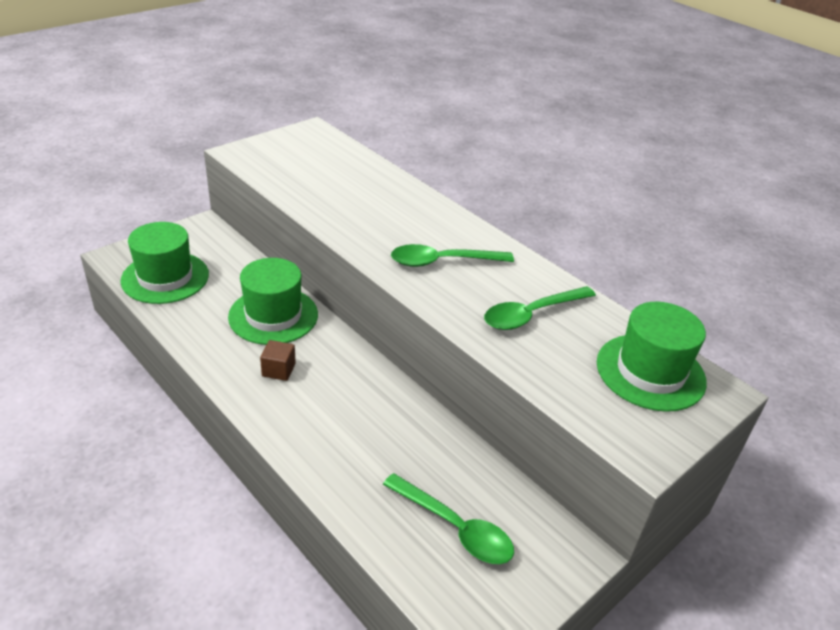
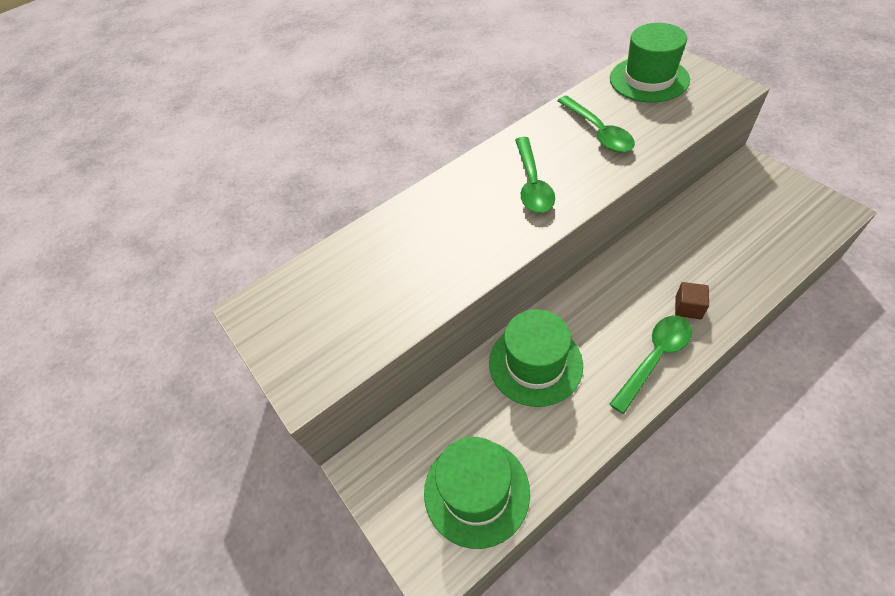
camera: 75 degrees left, 15 degrees up
(278, 370) = (617, 349): brown cube -> brown cube (688, 307)
(455, 528) = (754, 223): green spoon -> green spoon (654, 358)

